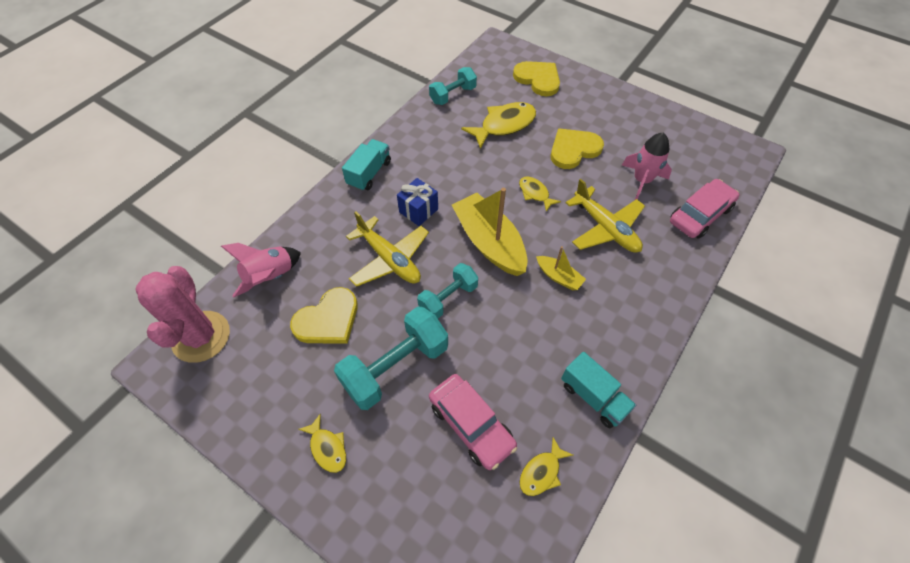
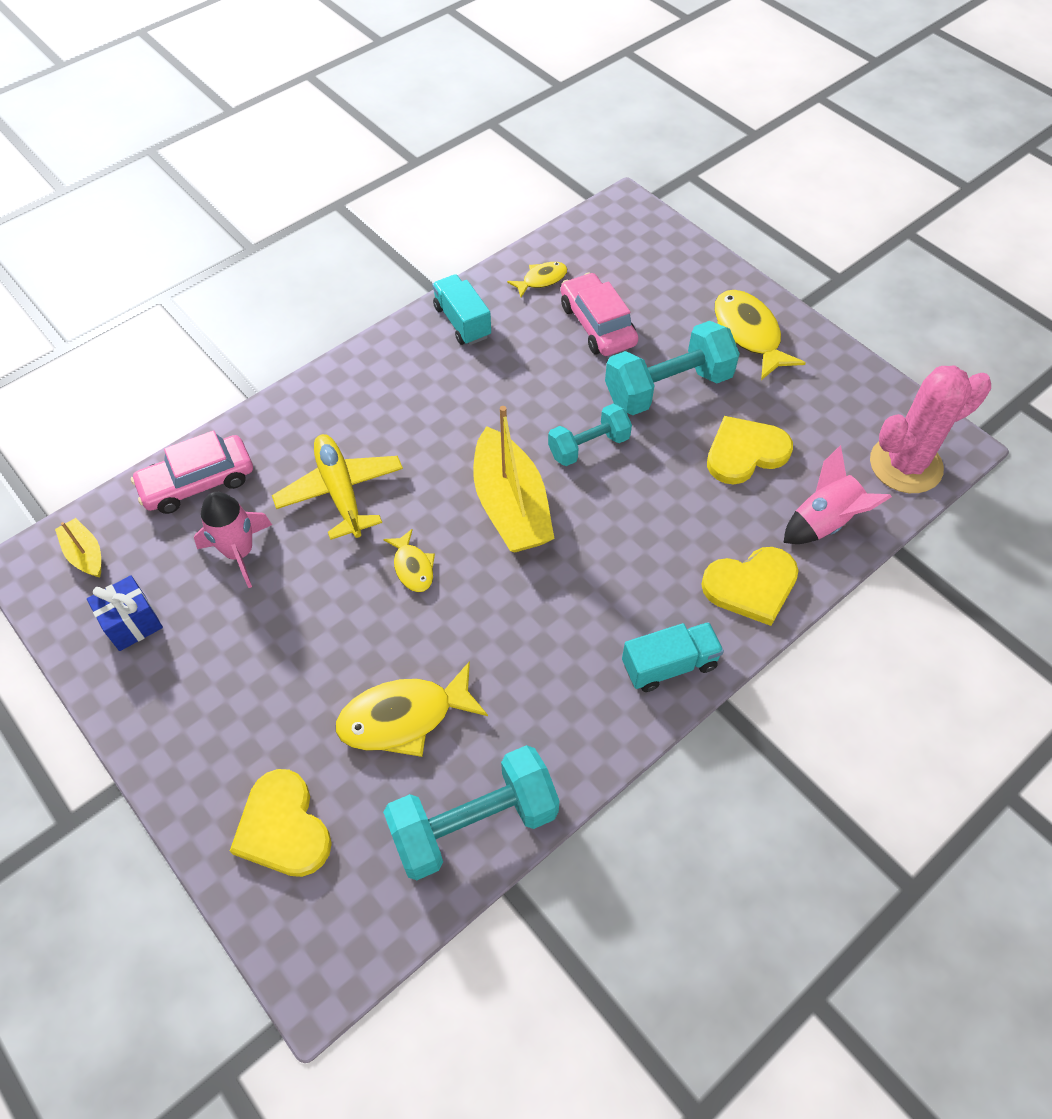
camera: 165 degrees left, 0 degrees up
(201, 337) = (905, 465): pink cactus -> pink cactus turned 60 degrees clockwise
(327, 448) = (748, 334): yellow fish -> yellow fish, size x1.81
(369, 173) = (669, 665): turquoise truck -> turquoise truck turned 150 degrees counterclockwise
(389, 259) = (656, 512): yellow plane -> none
(418, 210) = (600, 577): blue gift -> blue gift (132, 623)
(453, 95) = (474, 823): turquoise dumbbell -> turquoise dumbbell, size x1.63
(558, 277) = (438, 443): yellow boat -> yellow boat (85, 554)
(573, 150) = (310, 634): yellow heart -> yellow heart (751, 586)

